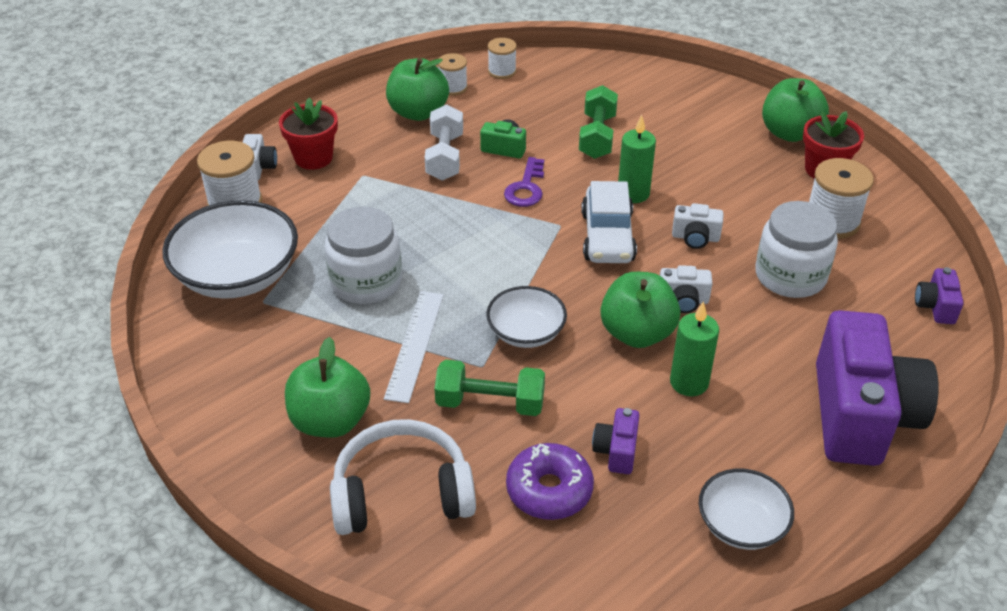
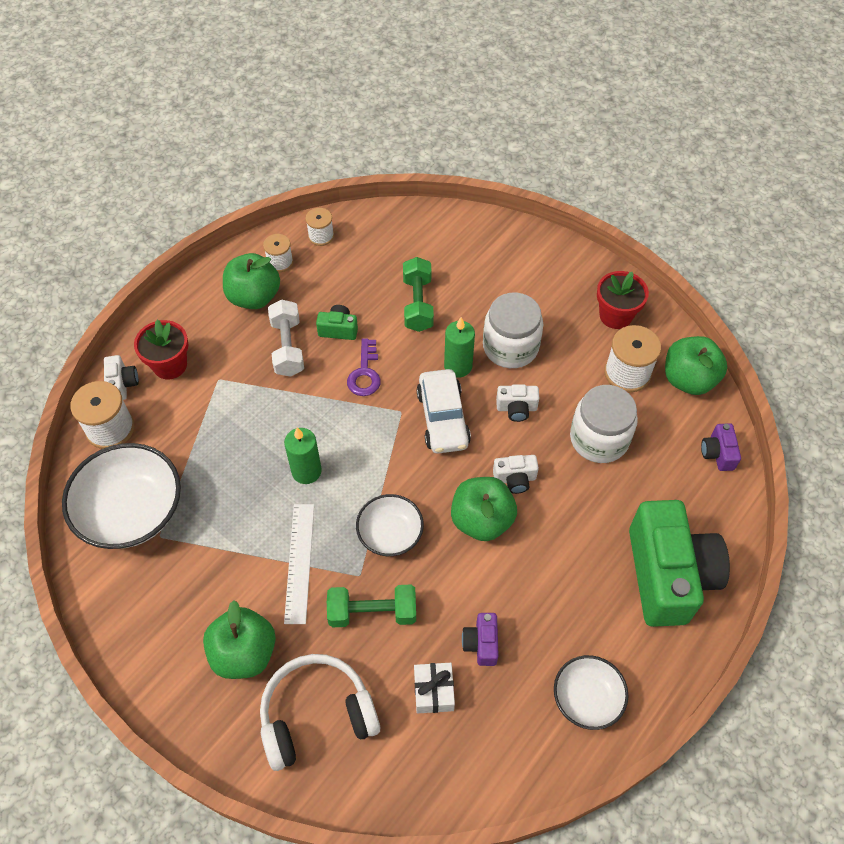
camera: 10 degrees left, 15 degrees up
(366, 282) = (245, 500): white jar -> white jar (510, 347)
(549, 490) = (434, 691): purple donut -> white gift
(689, 382) = (530, 564): green candle -> green candle (306, 471)
(789, 133) = (582, 276): green apple -> green apple (688, 379)
(861, 415) = (668, 575): purple camera -> green camera

